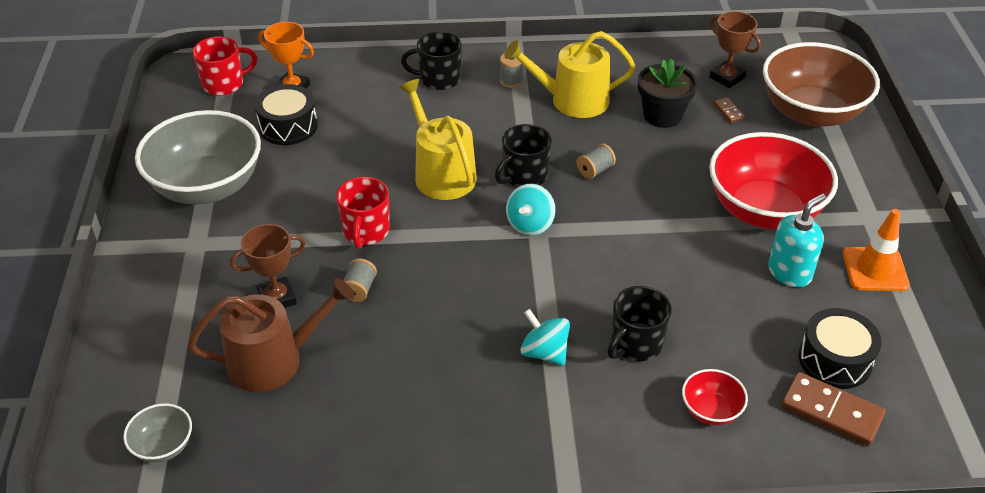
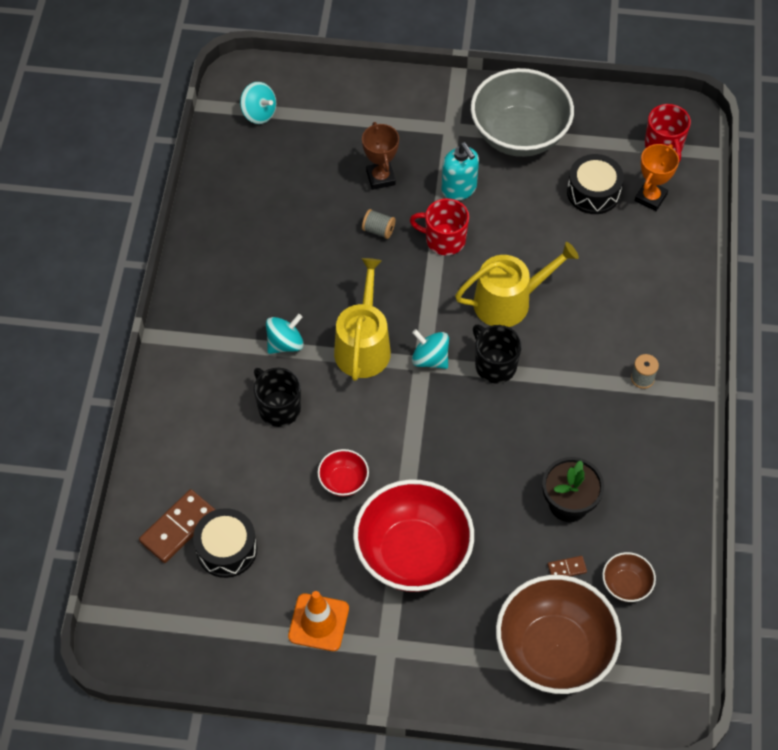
camera: 100 degrees right, 15 degrees up
(163, 446) = (259, 113): grey bowl -> turquoise spinning top
(274, 360) = (319, 174): brown watering can -> none
(438, 79) = (653, 316): black mug -> none
(572, 100) = (604, 427): yellow watering can -> yellow watering can (363, 346)
(595, 170) = (493, 424): grey spool -> none
(711, 410) = (201, 443): red bowl -> red bowl (343, 481)
(727, 78) = (626, 585): brown trophy -> brown bowl
(789, 273) = (330, 548): turquoise soap dispenser -> turquoise soap dispenser (459, 189)

